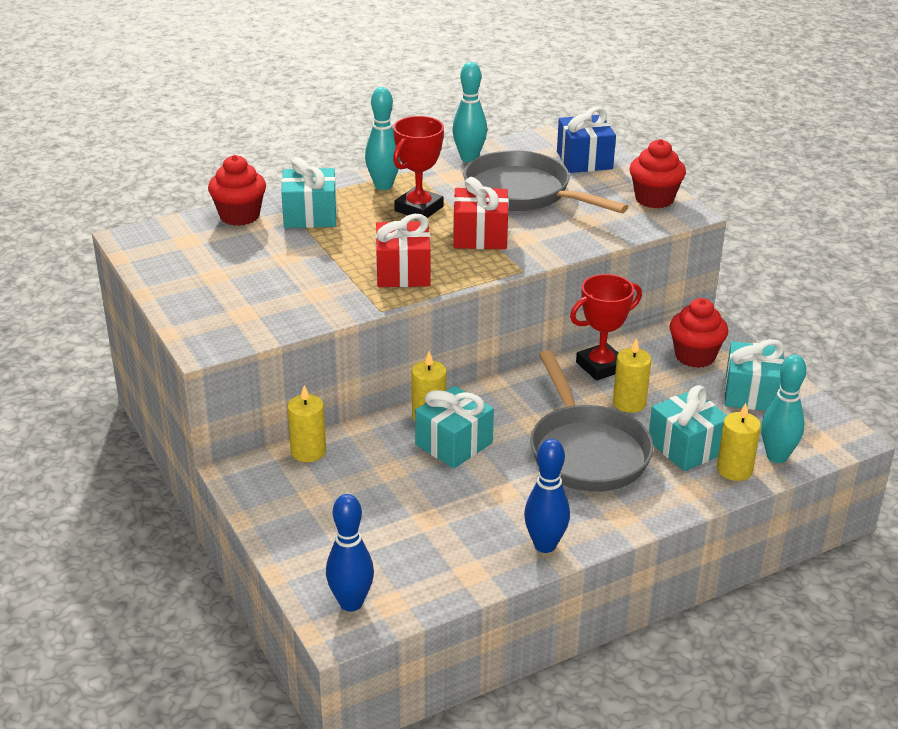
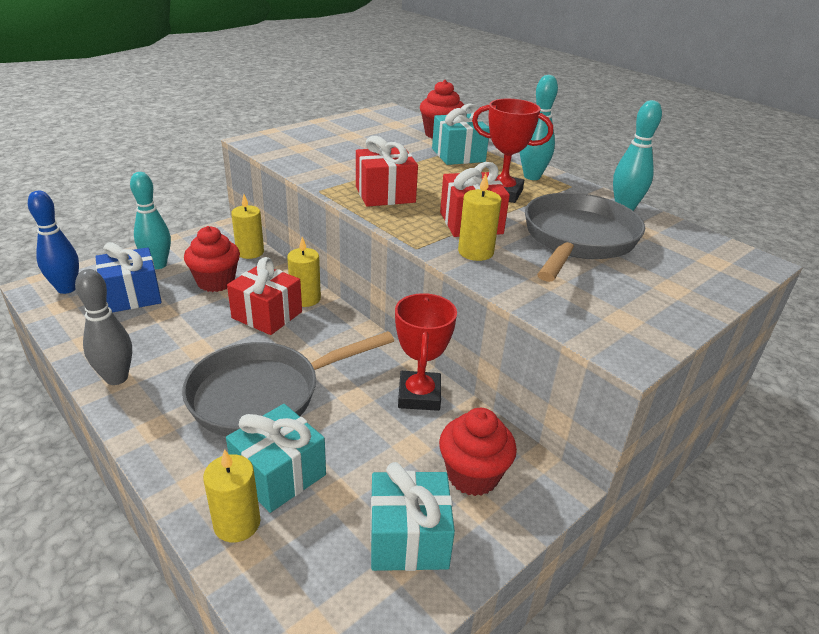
camera: 75 degrees right, 0 degrees up
(454, 444) = (267, 315): turquoise gift -> red gift
(545, 545) = (116, 378): blue bowling pin -> grey bowling pin
(584, 160) = (692, 271): blue gift -> blue gift (132, 296)
(600, 366) = (419, 395): red trophy -> red trophy turned 45 degrees clockwise
(629, 403) = (356, 421): yellow candle -> yellow candle (475, 252)
(654, 199) = (642, 325): red cupcake -> red cupcake (216, 282)
(777, 456) = (268, 571): turquoise bowling pin -> turquoise bowling pin (158, 265)

